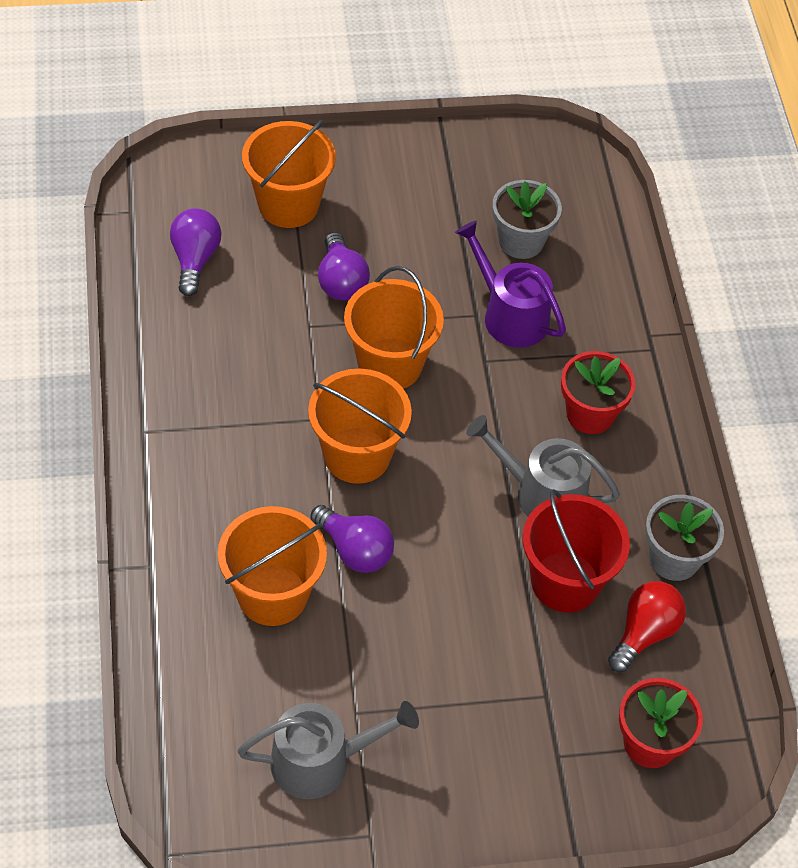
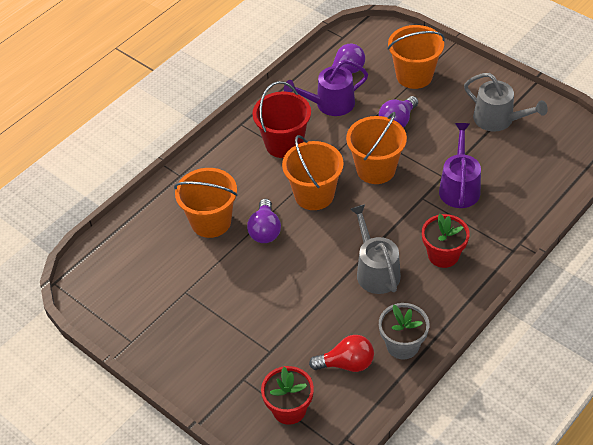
camera: 55 degrees right, 5 degrees down
(229, 317) = (330, 104): none -> purple watering can
(320, 761) = (148, 298): grey watering can -> grey watering can (498, 119)
(521, 241) = (506, 160): grey flower pot -> none
(565, 582) = (338, 314): red bucket -> red bucket (284, 144)

